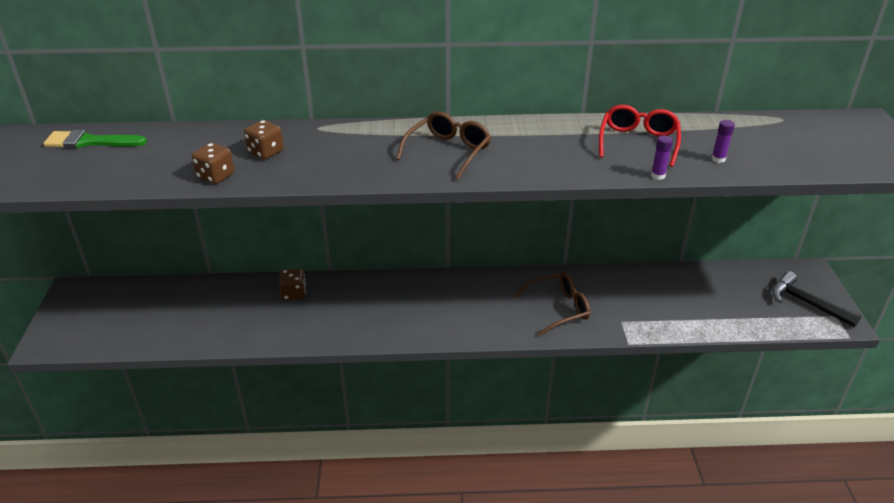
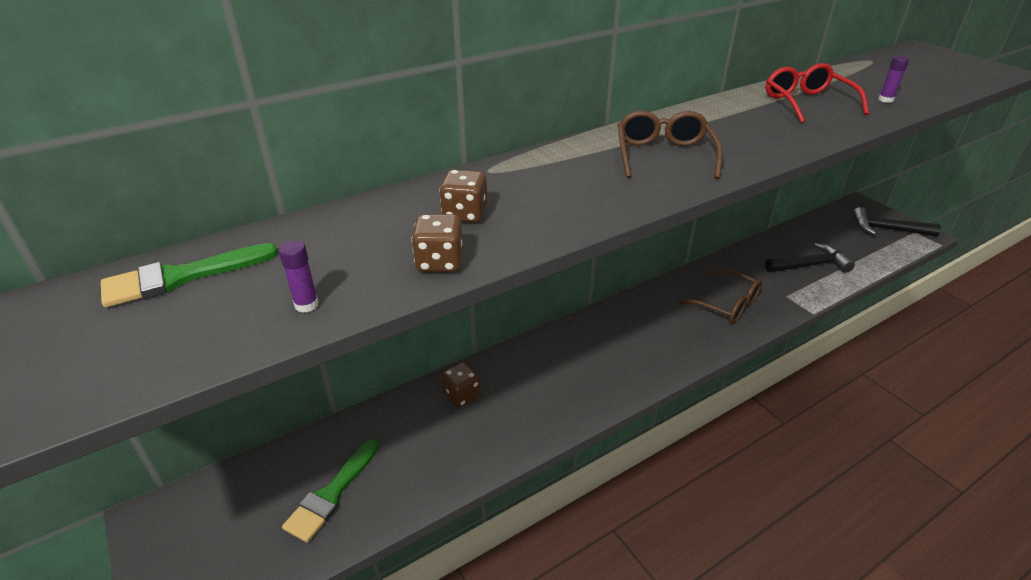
camera: 30 degrees left, 0 degrees up
(168, 318) = (331, 494): none -> green brush
(558, 308) = (727, 305): brown glasses -> brown glasses turned 90 degrees clockwise
(658, 176) = (869, 125): purple glue stick -> purple glue stick (306, 305)
(678, 305) = (810, 265): none -> black hammer

